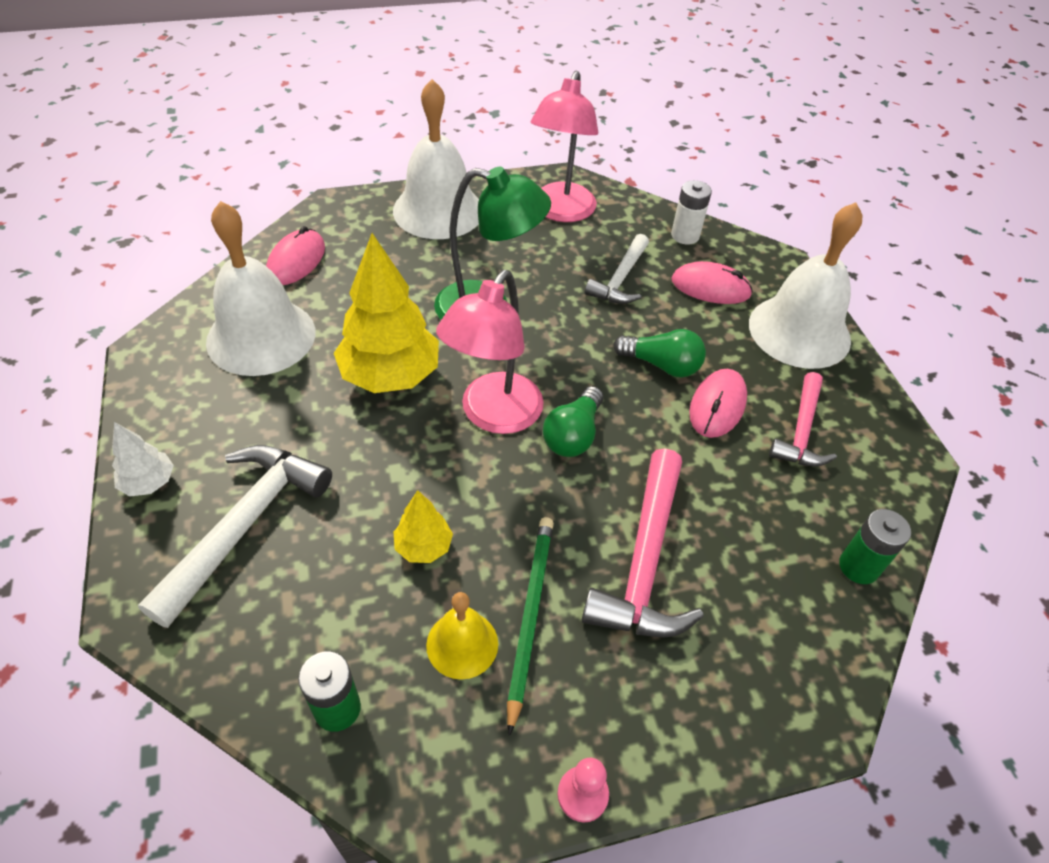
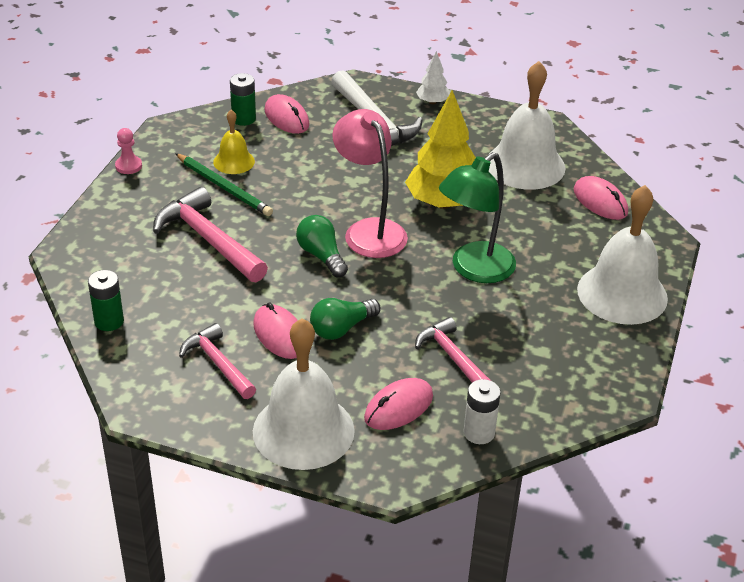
camera: 125 degrees right, 10 degrees down
(297, 646) = (286, 118): none -> pink mouse
(423, 547) = (301, 170): yellow tree -> none
(560, 212) = (572, 367): pink lamp -> none
(620, 279) = (452, 357): white hammer -> pink hammer

